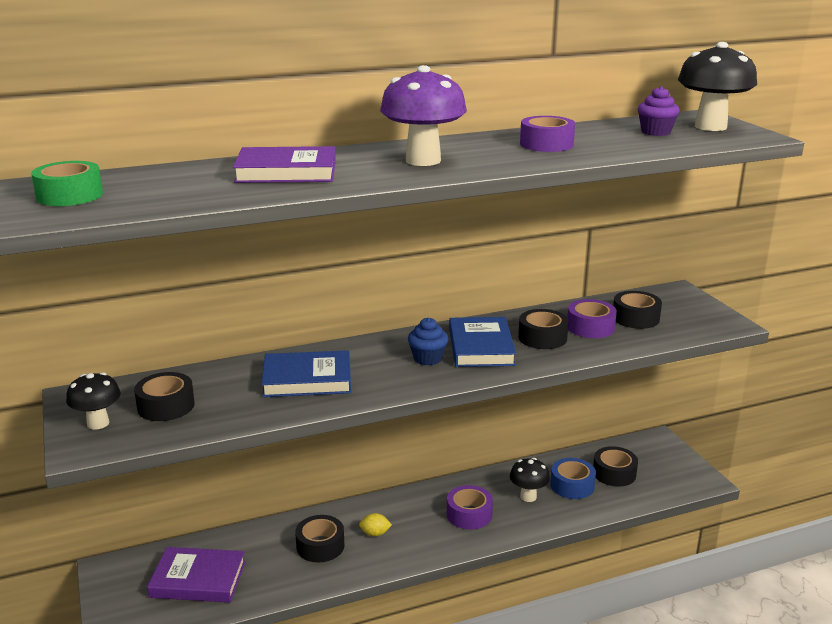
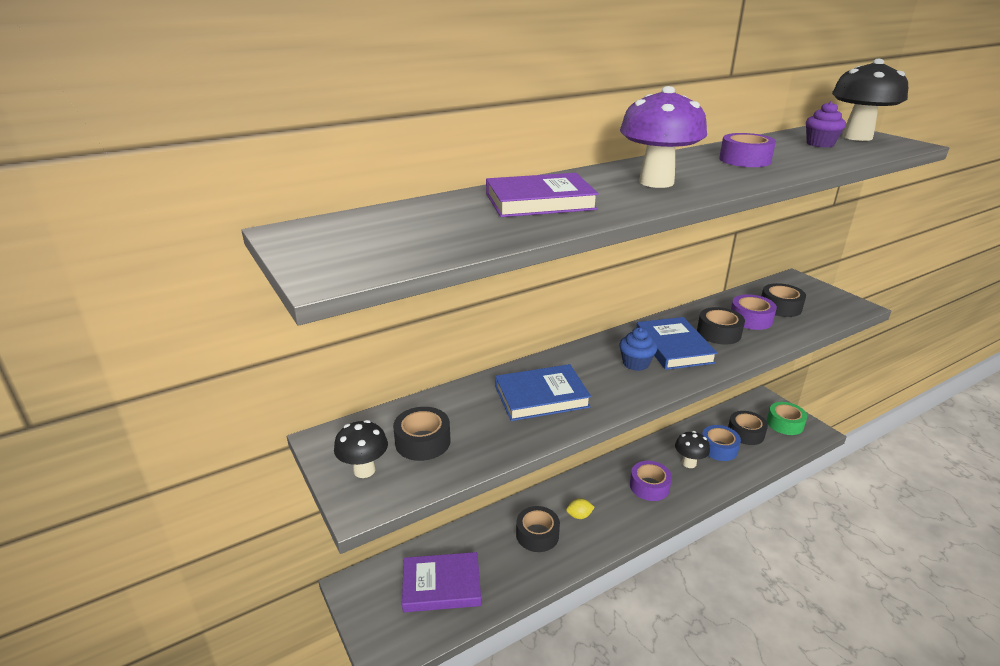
camera: 10 degrees left, 5 degrees up
(69, 195) = (338, 244): green tape -> green tape (785, 423)

